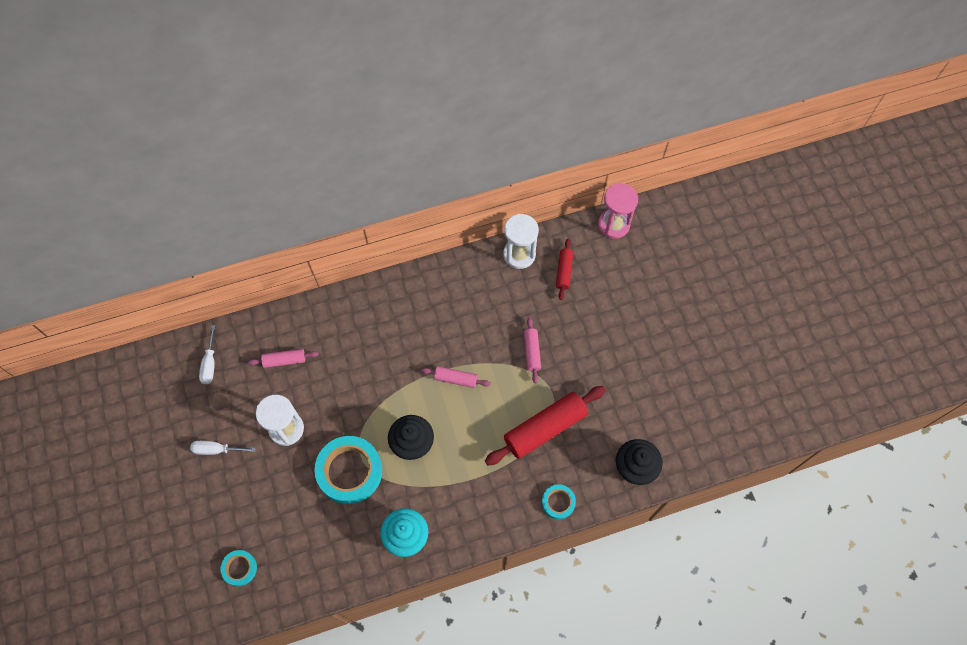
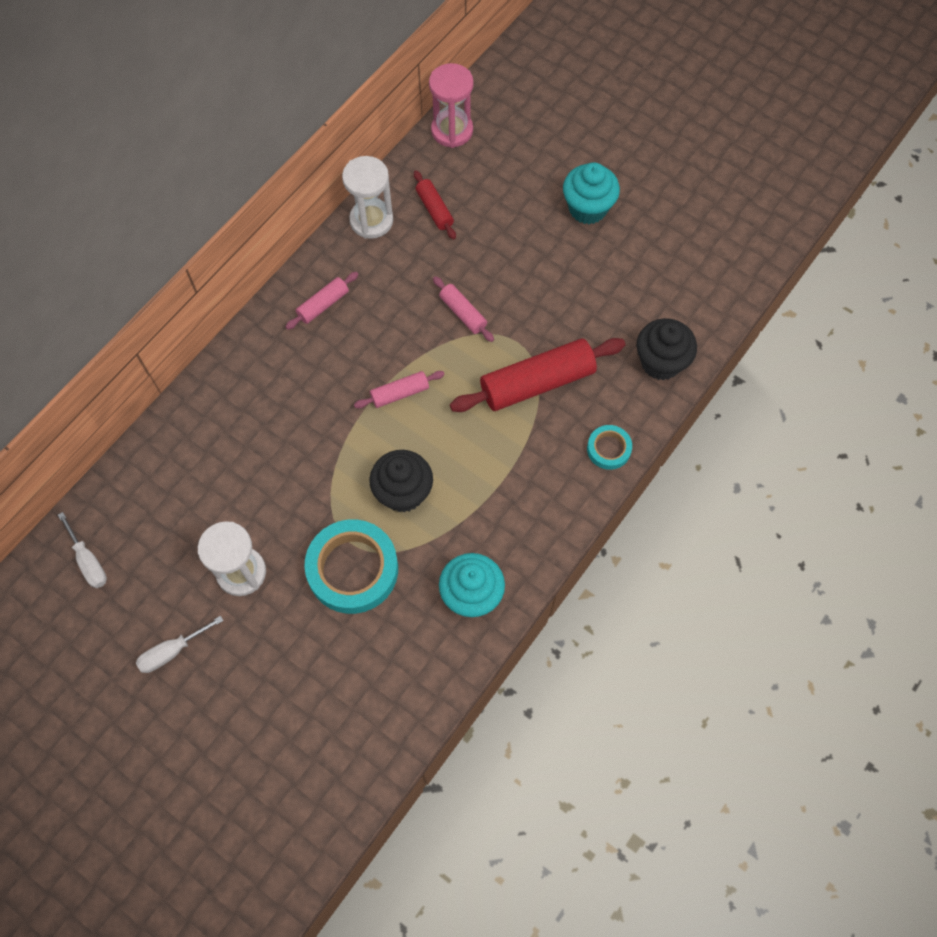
camera: 35 degrees left, 0 degrees up
(239, 568) = (302, 763): turquoise tape -> none
(284, 360) = (180, 499): pink rolling pin -> pink rolling pin (323, 305)
(545, 428) = (537, 383): red rolling pin -> red rolling pin turned 45 degrees clockwise
(664, 332) = (587, 208): none -> turquoise cupcake

